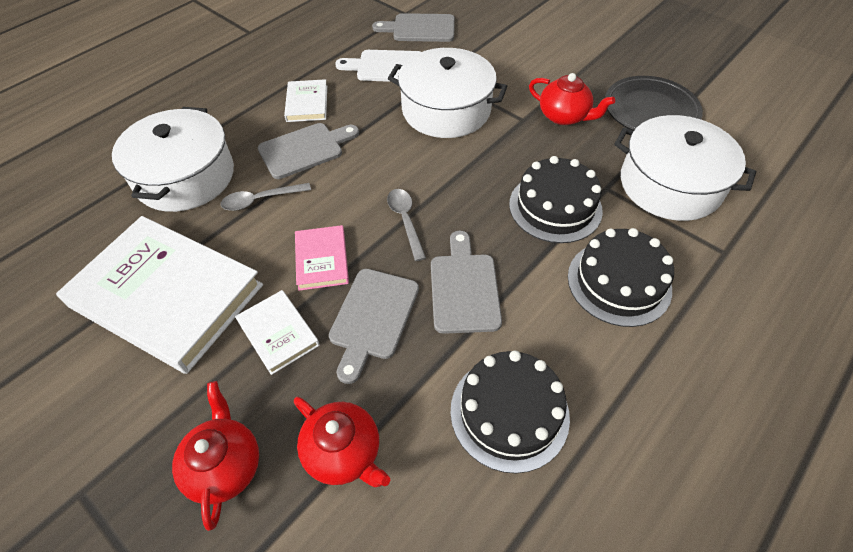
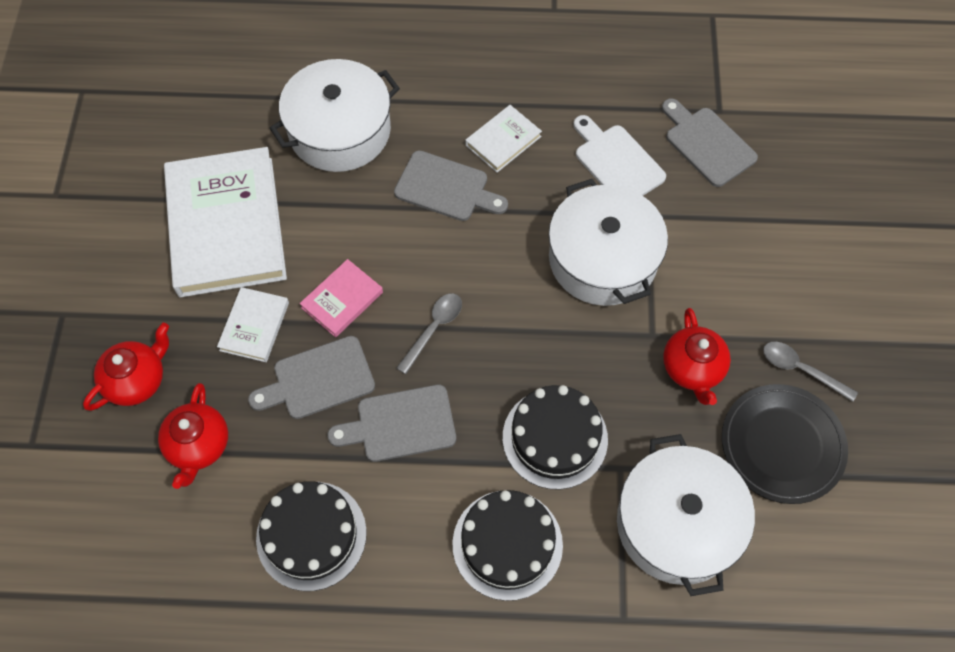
camera: 50 degrees right, 10 degrees up
(260, 200) = (363, 205): grey spoon -> grey spoon (800, 369)
(464, 288) = (400, 424): grey cutting board -> grey cutting board turned 150 degrees counterclockwise

